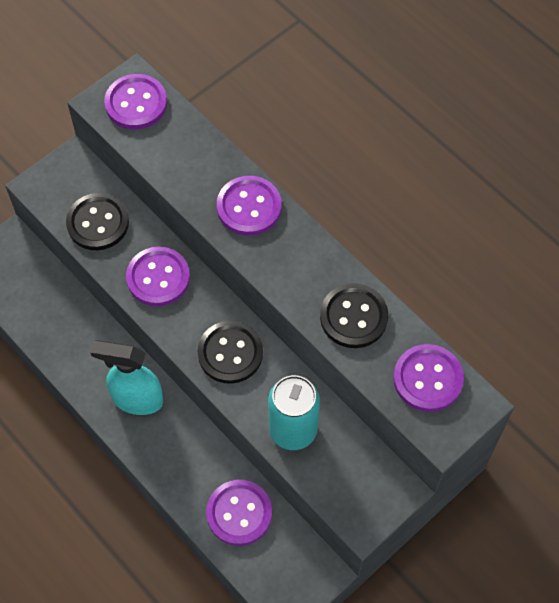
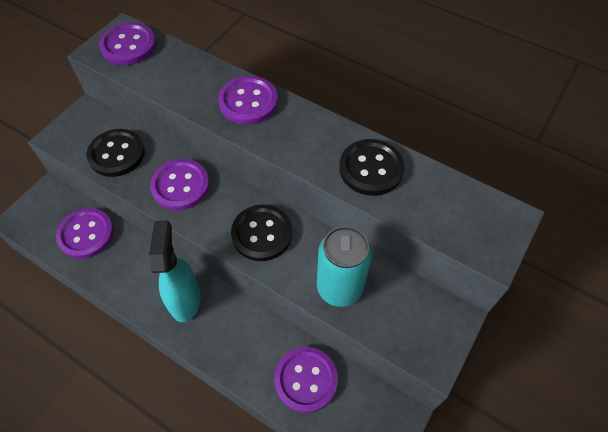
camera: 15 degrees left, 5 degrees down
(137, 399) = (185, 299): turquoise spray bottle -> turquoise spray bottle turned 90 degrees clockwise
(428, 379) = (458, 206): purple button -> purple button (86, 234)

